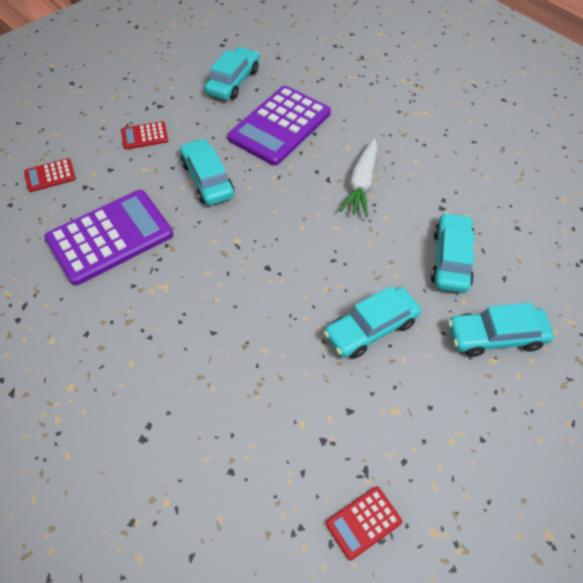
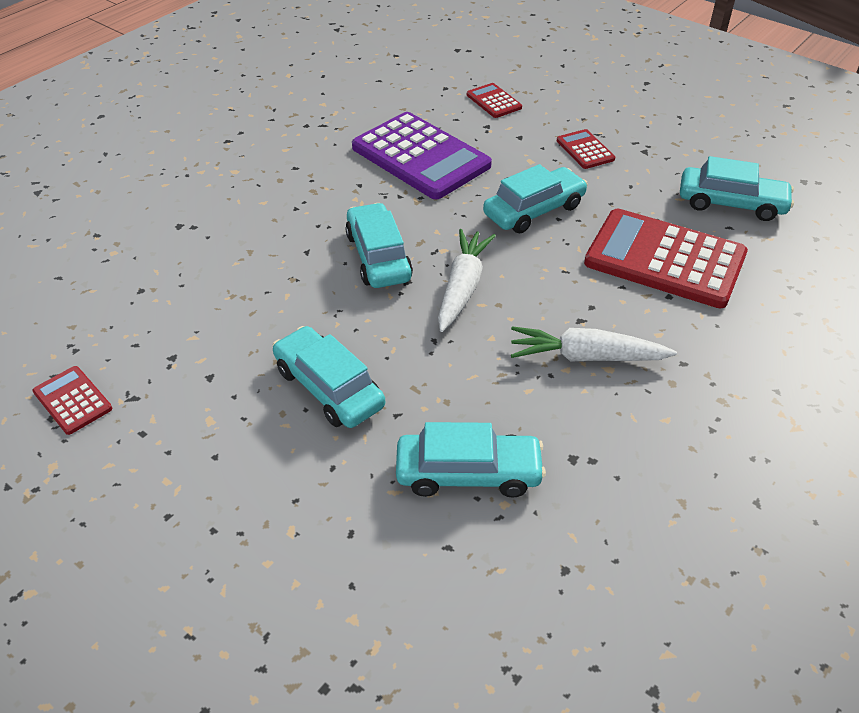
camera: 80 degrees right, 10 degrees down
(280, 126) = (665, 259): purple calculator -> red calculator
(282, 235) = (462, 287): none -> white carrot
(496, 336) = (333, 533): turquoise car -> turquoise car (378, 256)

